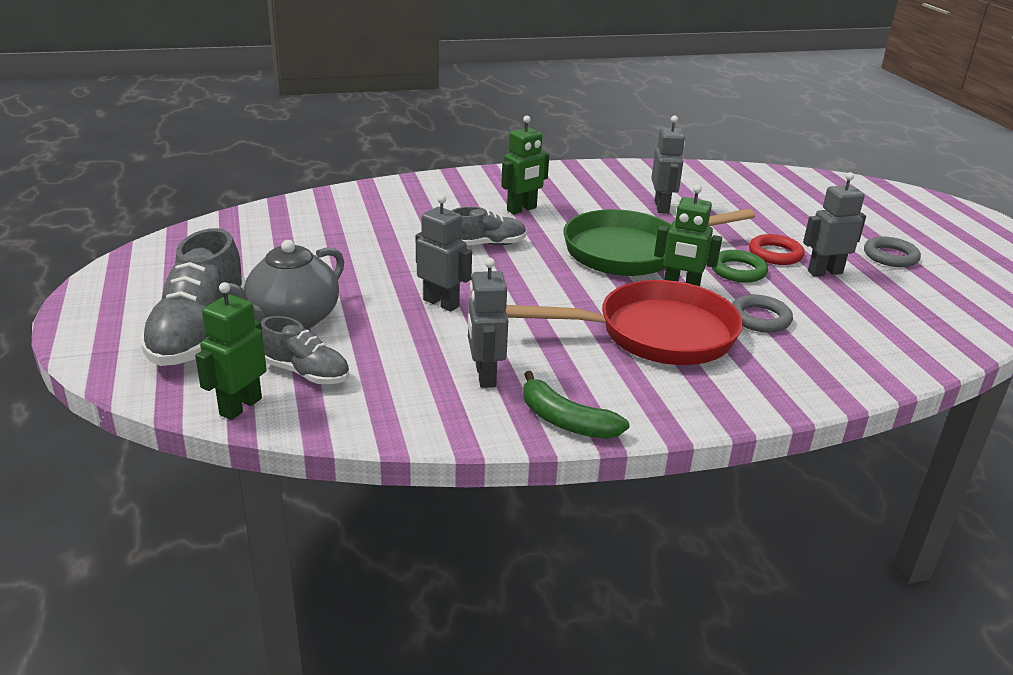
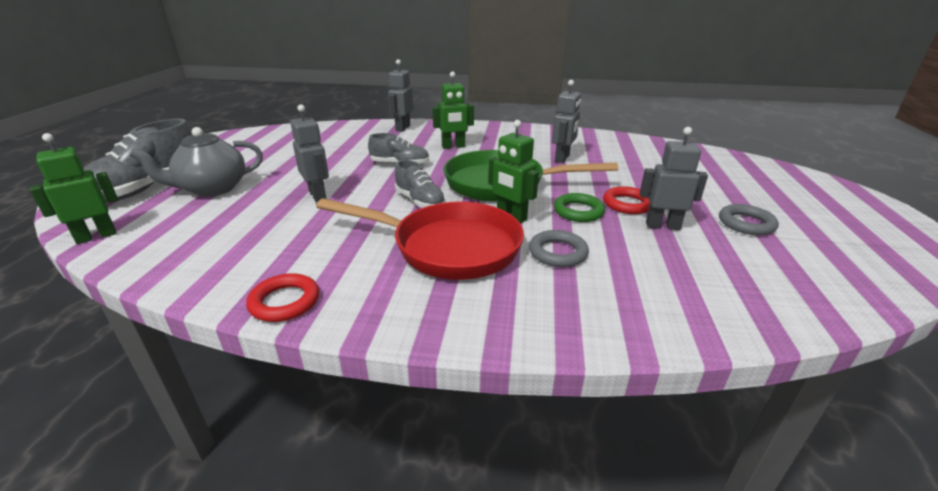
camera: 25 degrees right, 0 degrees up
(306, 373) = (167, 223): grey shoe -> grey shoe (420, 201)
(485, 376) = (275, 251): grey robot -> grey robot (402, 128)
(566, 421) = (284, 302): green banana -> red ring

